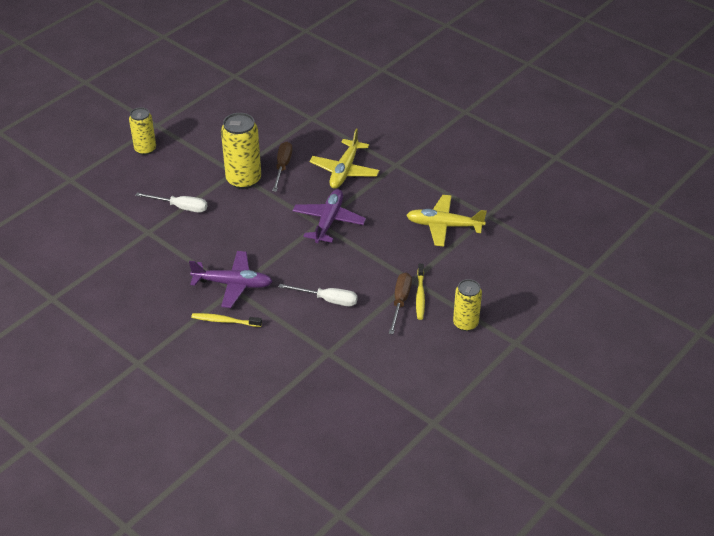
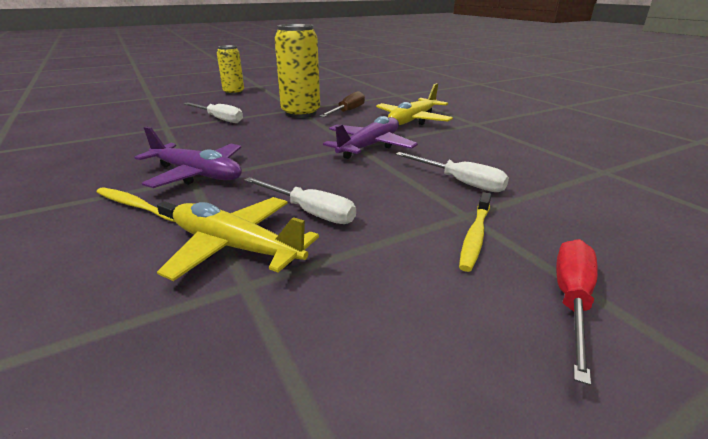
camera: 20 degrees right, 15 degrees down
(400, 302) = (433, 238): brown screwdriver -> none
(402, 250) = (459, 182): none -> white screwdriver
(444, 226) = (532, 170): yellow plane -> yellow plane (235, 247)
(465, 323) = (571, 301): yellow can -> red screwdriver

